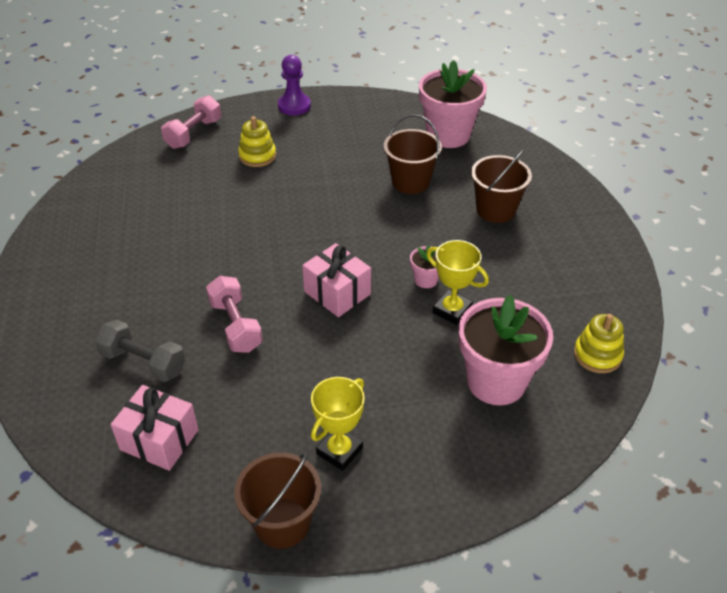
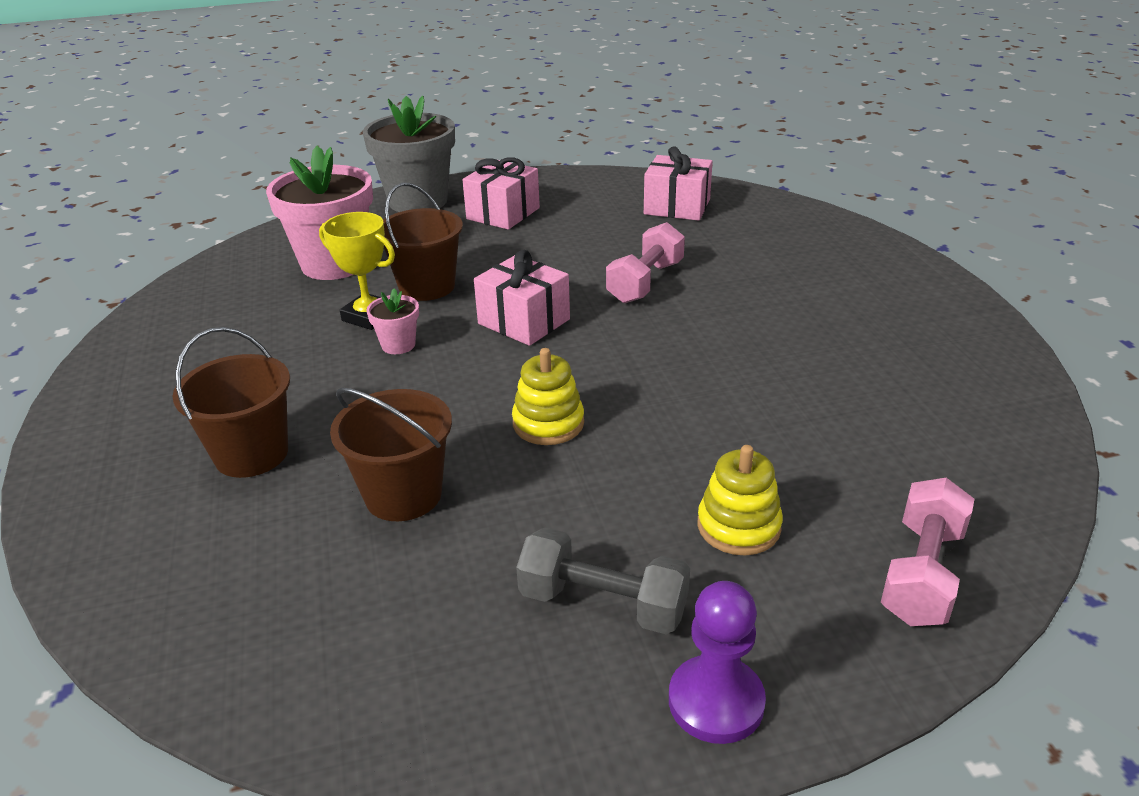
camera: 175 degrees right, 10 degrees down
(143, 362) = (733, 248): grey dumbbell -> grey dumbbell (603, 604)
(236, 326) = (645, 282): pink dumbbell -> pink dumbbell turned 60 degrees clockwise
(282, 523) = (545, 180): brown bucket -> brown bucket (427, 286)
(339, 451) = (503, 213): yellow trophy -> pink gift
(432, 491) = (418, 201): none -> grey flower pot
(448, 135) = (292, 632): pink flower pot -> none
(597, 355) = (203, 292): yellow stacking toy -> yellow stacking toy (548, 423)

